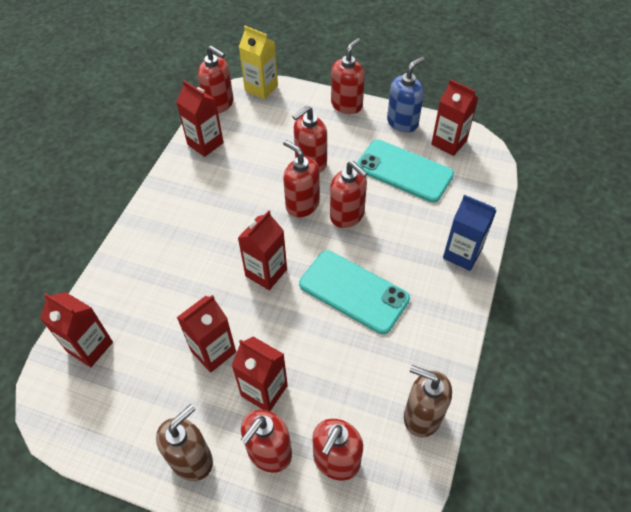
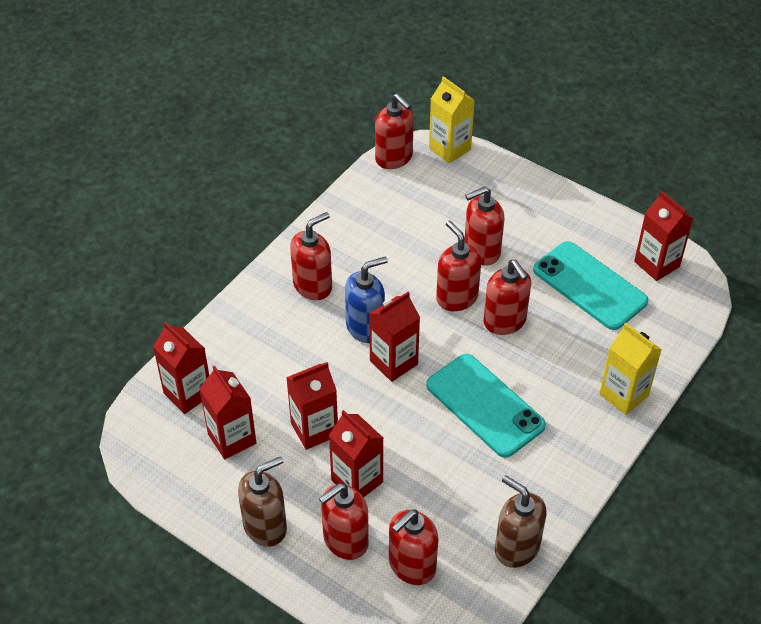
camera: 15 degrees right, 5 degrees down
(205, 143) = (365, 202): red carton -> red carton (232, 439)
(346, 105) = (547, 191): red soap dispenser -> red soap dispenser (313, 286)
(402, 122) = (608, 227): blue soap dispenser -> blue soap dispenser (365, 327)
(462, 254) = (623, 395): blue carton -> yellow carton

